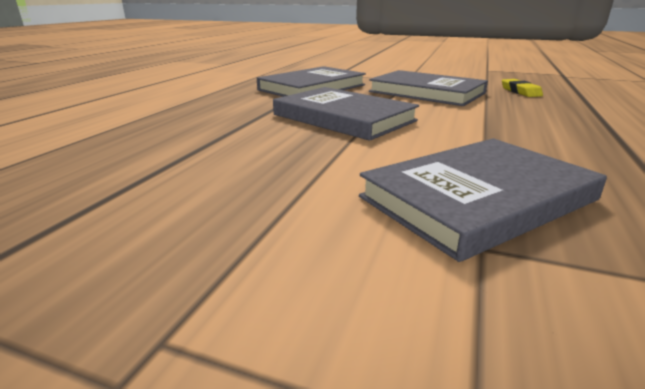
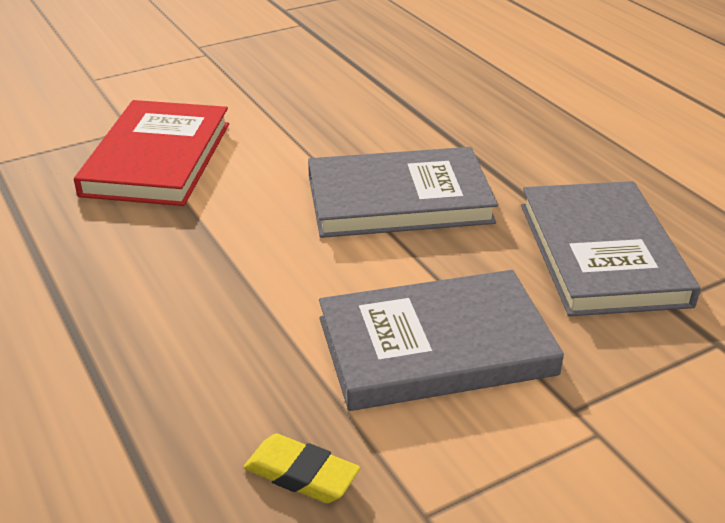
camera: 130 degrees right, 10 degrees up
(478, 198) = (157, 158): grey book -> red book

